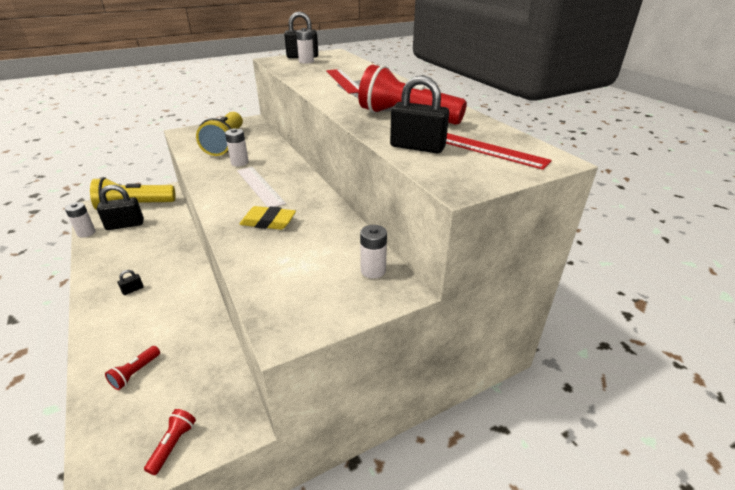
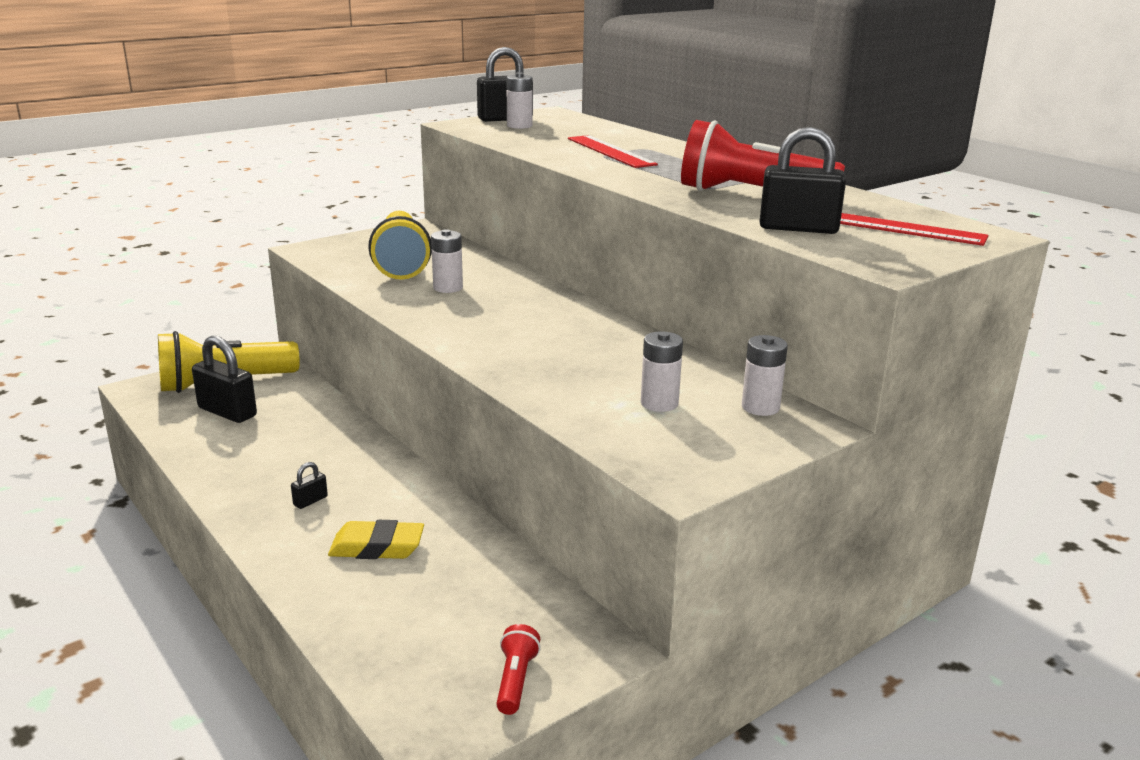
camera: 10 degrees left, 10 degrees down
(86, 233) = (162, 428): white battery -> white battery (659, 403)
(125, 225) = (227, 412): black padlock -> black padlock turned 60 degrees clockwise
(135, 373) = (394, 605): red flashlight -> none
(260, 186) = (509, 317): white ruler -> none
(268, 222) = (559, 361): yellow eraser -> yellow eraser (377, 547)

